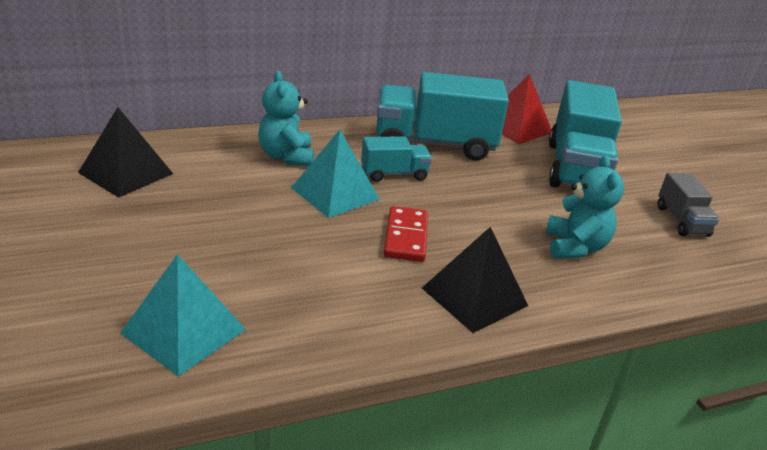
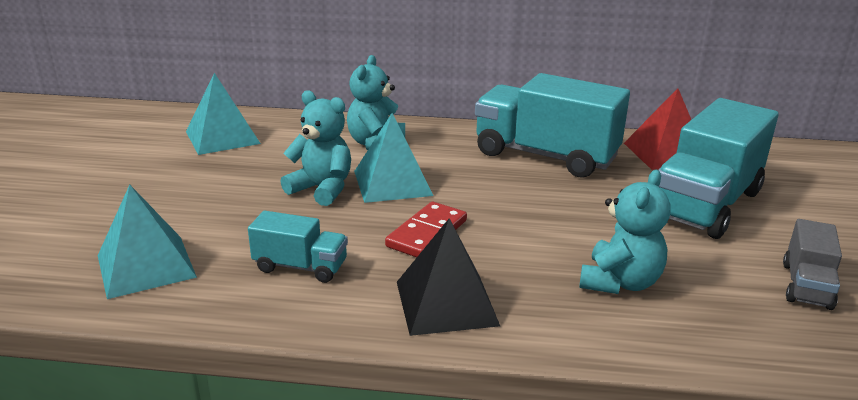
camera: 30 degrees right, 5 degrees down
(125, 173) = (222, 137): black pyramid -> turquoise pyramid
(278, 212) = (322, 189): none -> turquoise teddy bear
(394, 174) = (471, 176): turquoise truck -> turquoise truck (300, 267)

